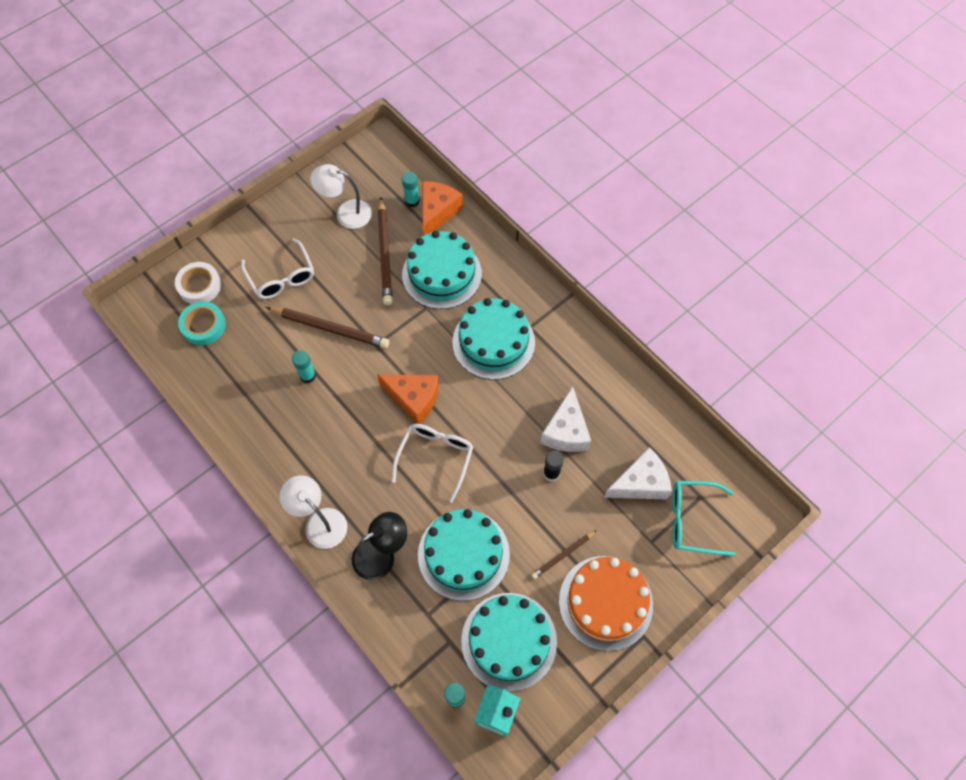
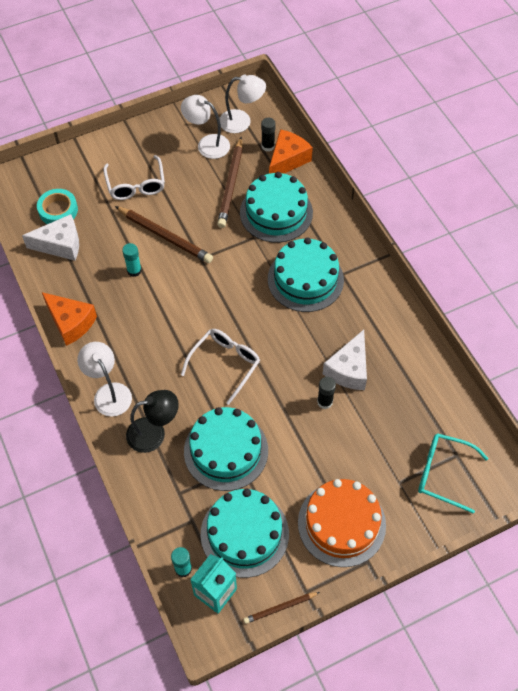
camera: 15 degrees right, 5 degrees down
(199, 286) = (64, 177): white tape -> none
(376, 179) = (242, 121): none -> white lamp
(412, 201) = (268, 146): turquoise glue stick -> black glue stick
(414, 398) = (220, 310): orange cheese -> orange cheese (71, 322)
(563, 555) = (314, 474): brown pencil -> brown pencil (280, 608)
(640, 483) = (404, 429): white cheese -> white cheese (60, 244)

